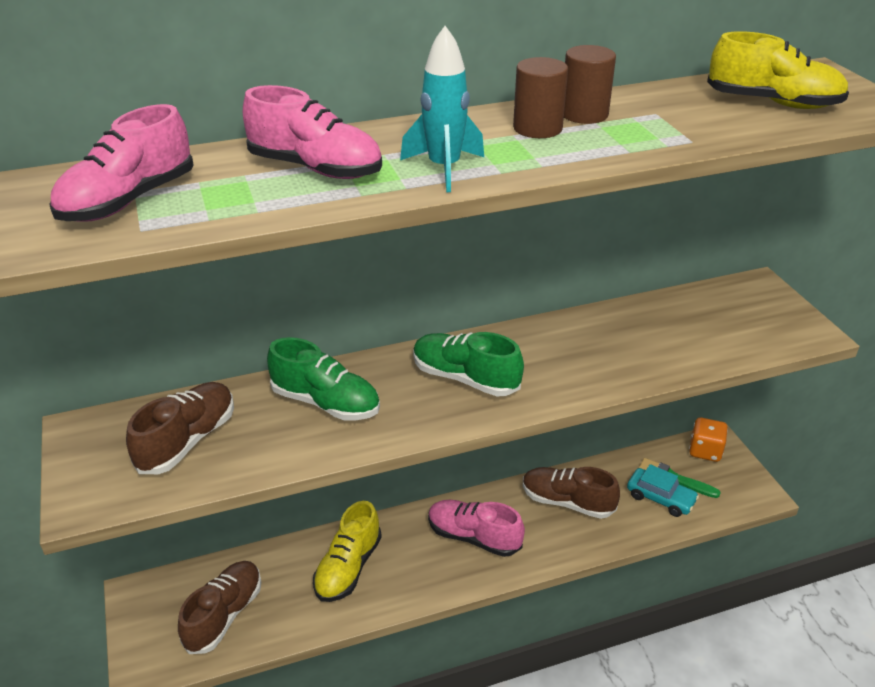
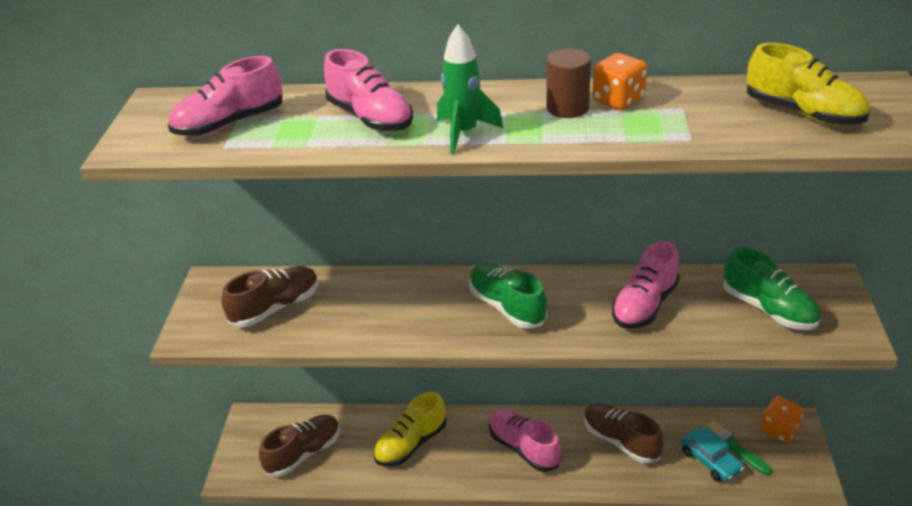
camera: 25 degrees right, 0 degrees up
(326, 403) = (388, 302): green shoe -> green shoe (768, 309)
(444, 169) = (464, 133): turquoise rocket -> green rocket
(584, 114) = (618, 100): brown cylinder -> orange dice
(605, 345) = (644, 305): none -> pink shoe

